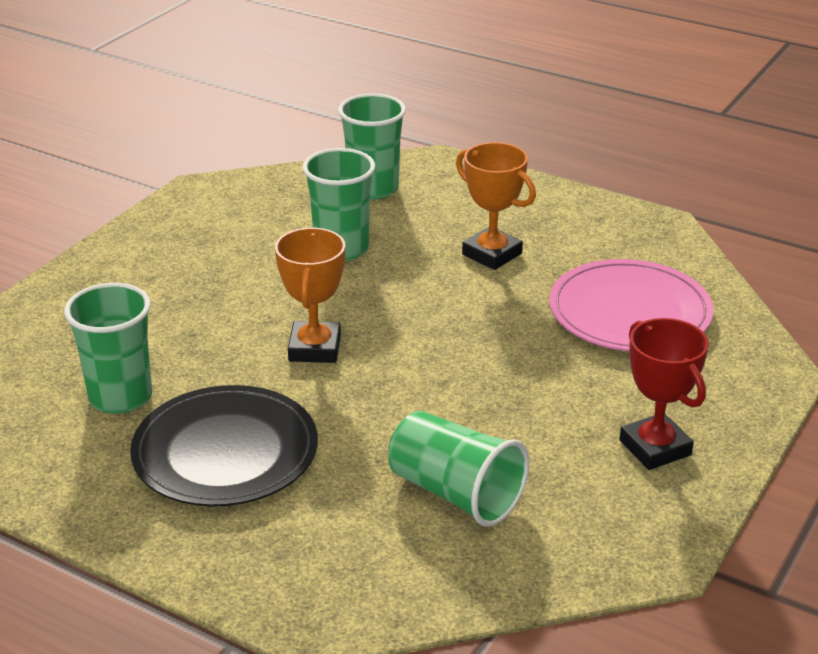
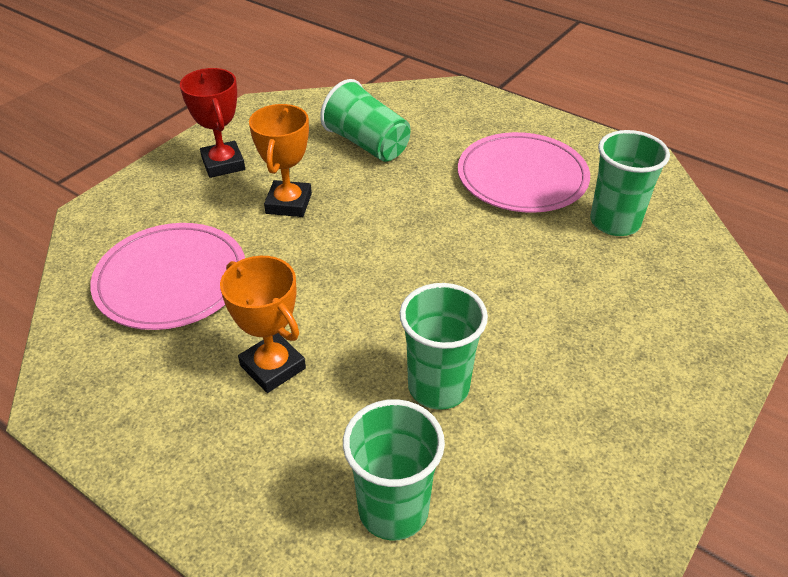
camera: 175 degrees left, 10 degrees up
(225, 452) = (522, 177): black plate -> pink plate
(315, 348) = (463, 258): orange trophy -> orange trophy (288, 203)

